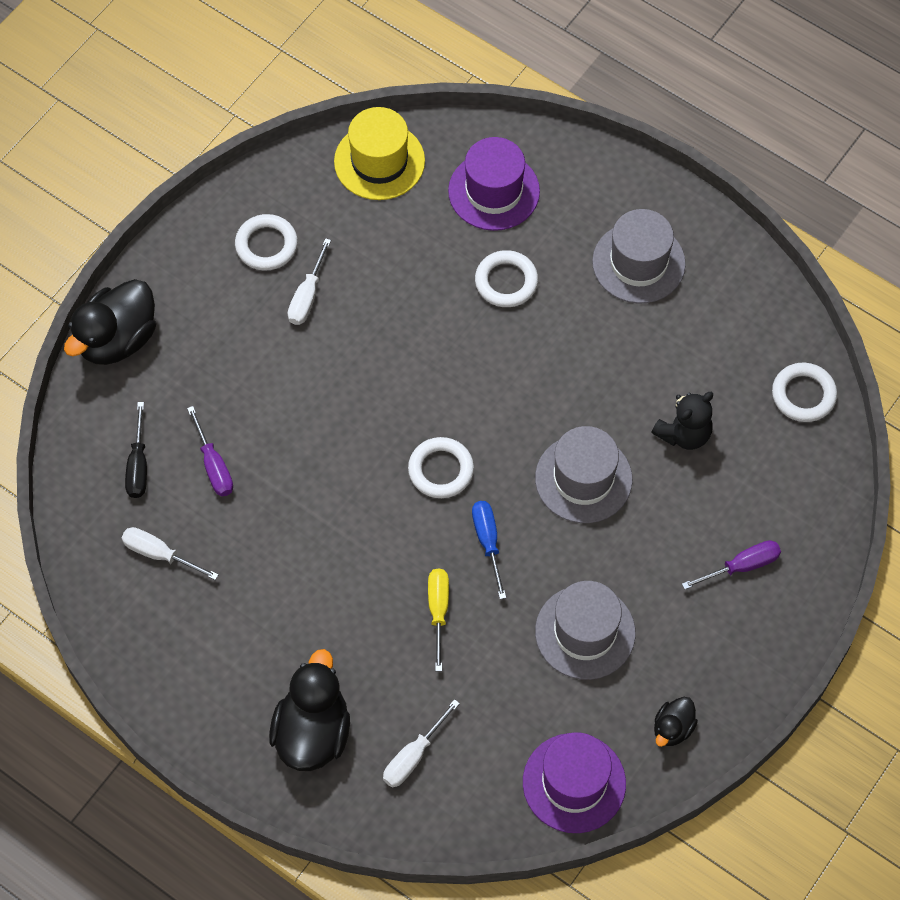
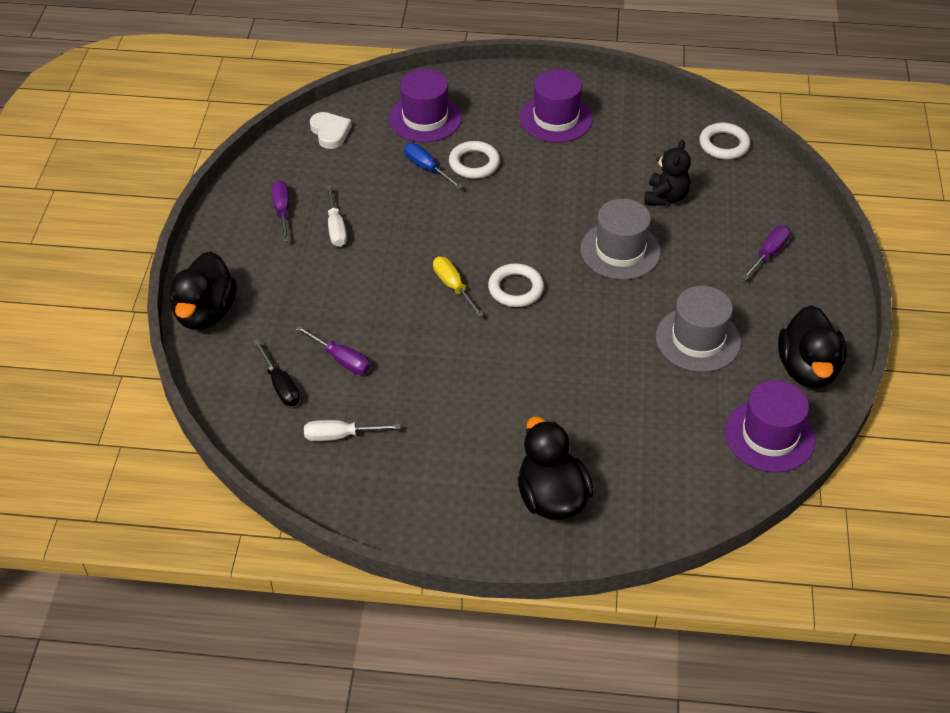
camera: 30 degrees left, 15 degrees down
(266, 245) = (282, 210): white ring -> purple screwdriver
(379, 161) = (330, 132): yellow hat -> white heart
(413, 756) = (640, 476): white screwdriver -> none
(438, 611) = (583, 374): yellow screwdriver -> yellow screwdriver (453, 286)
(488, 542) = (584, 316): blue screwdriver -> blue screwdriver (427, 168)
(638, 263) = (556, 118): grey hat -> purple hat
(672, 728) = (807, 369): black duck -> black duck, size x1.95

